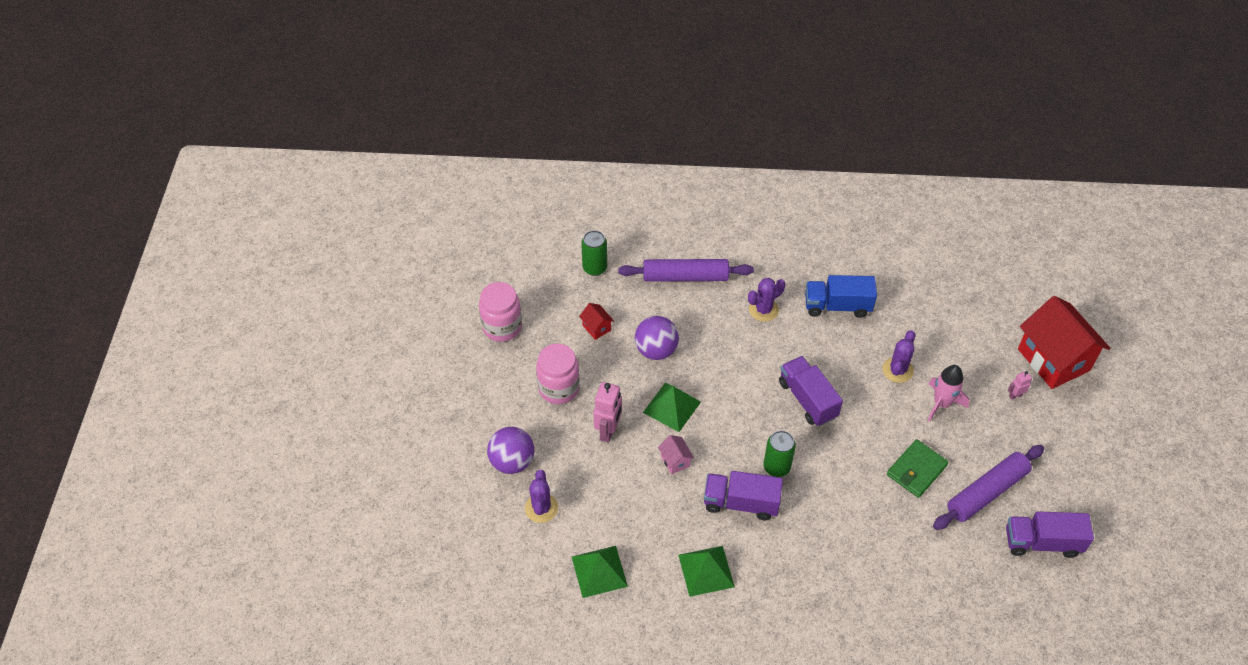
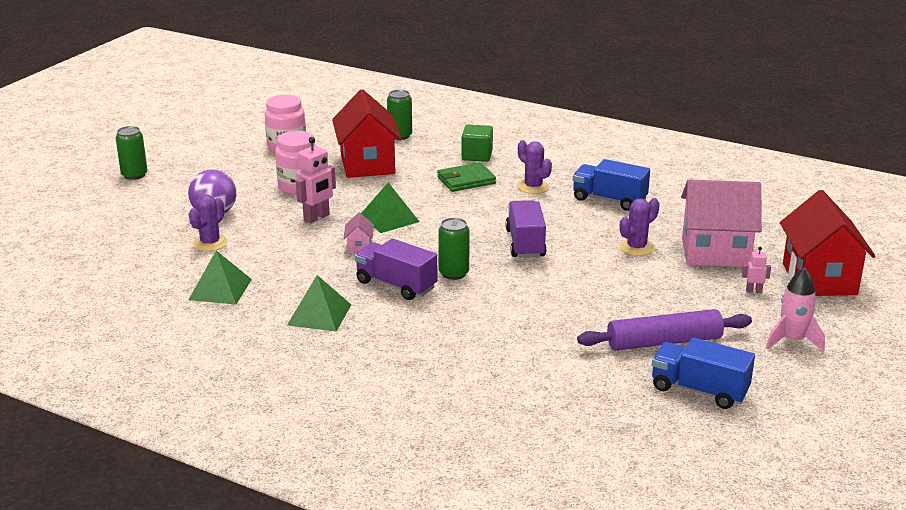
camera: 25 degrees right, 25 degrees down
(389, 429) = (134, 175): none -> green can
(596, 328) = (367, 164): red house -> red house, size x2.43
(656, 350) = (408, 186): purple ball -> none
(685, 276) = (477, 156): purple rolling pin -> green cube
(763, 310) = (533, 187): purple cactus -> purple cactus turned 60 degrees clockwise
(916, 470) = (598, 310): green wallet -> green wallet (466, 180)
(941, 403) = (665, 277): pink rocket -> pink rocket (792, 341)
(960, 352) = (715, 252): none -> pink house
(1042, 542) = (699, 390): purple truck -> blue truck

